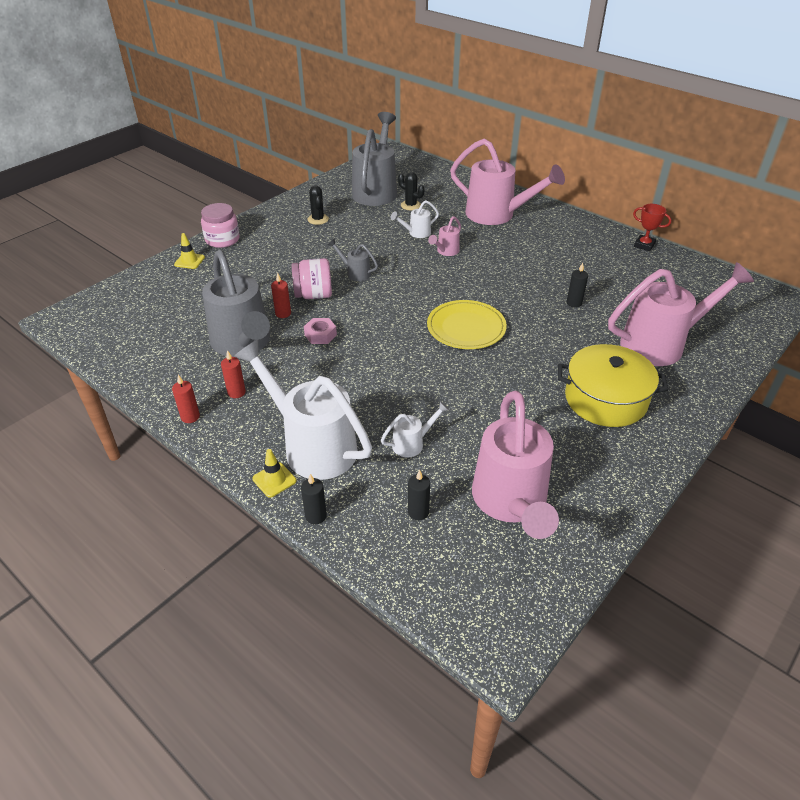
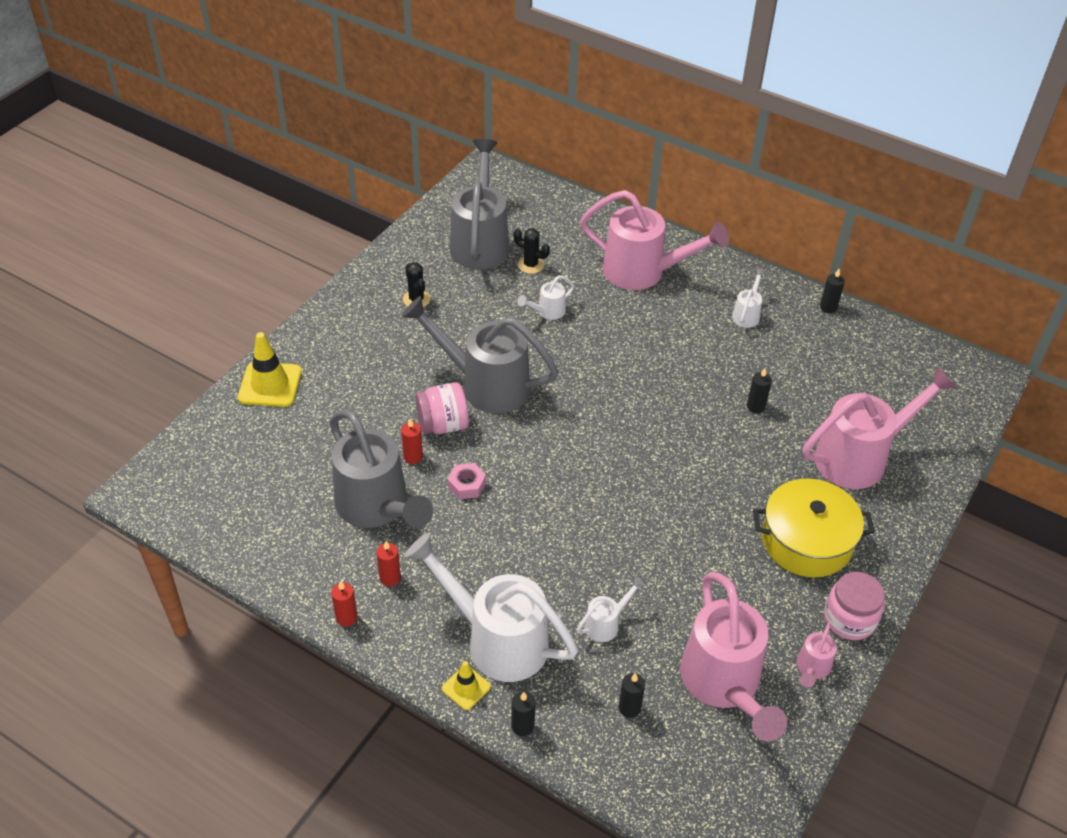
camera: 10 degrees left, 5 degrees up
(189, 261) = (270, 385): yellow traffic cone -> yellow traffic cone, size x1.78
(222, 240) = (302, 345): pink jar -> pink jar (849, 619)
(355, 273) = (486, 385): grey watering can -> grey watering can, size x2.27
(446, 251) = (590, 339): pink watering can -> pink watering can (812, 668)
(466, 328) = (636, 456): yellow plate -> none
(576, 245) = (747, 314): none -> white watering can
(644, 245) = (828, 307): red trophy -> black candle

